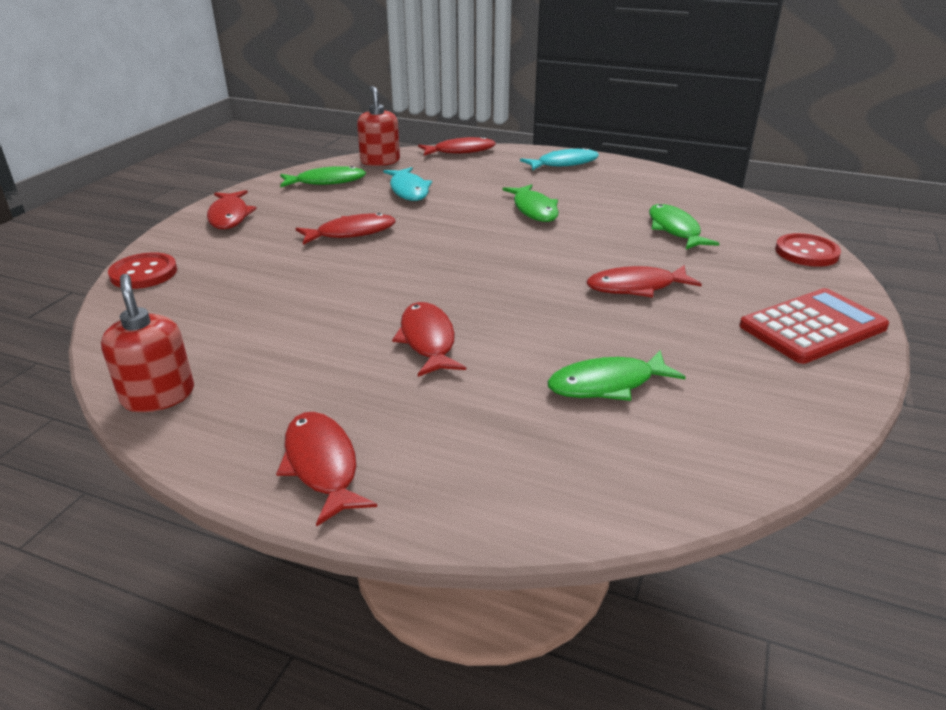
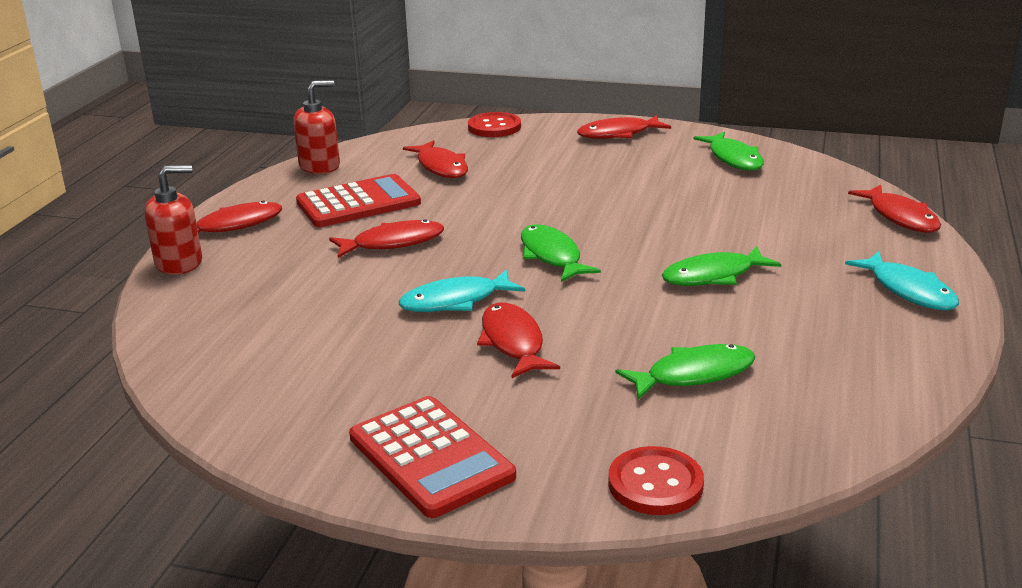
camera: 85 degrees right, 5 degrees down
(306, 363) = (358, 203): none -> red calculator
(351, 233) = (602, 187): red fish -> red fish (441, 167)
(380, 161) = (820, 176): red soap dispenser -> red soap dispenser (179, 263)
(408, 190) = (734, 201): turquoise fish -> turquoise fish (455, 301)
(607, 384) = (319, 325): green fish -> green fish (552, 256)

